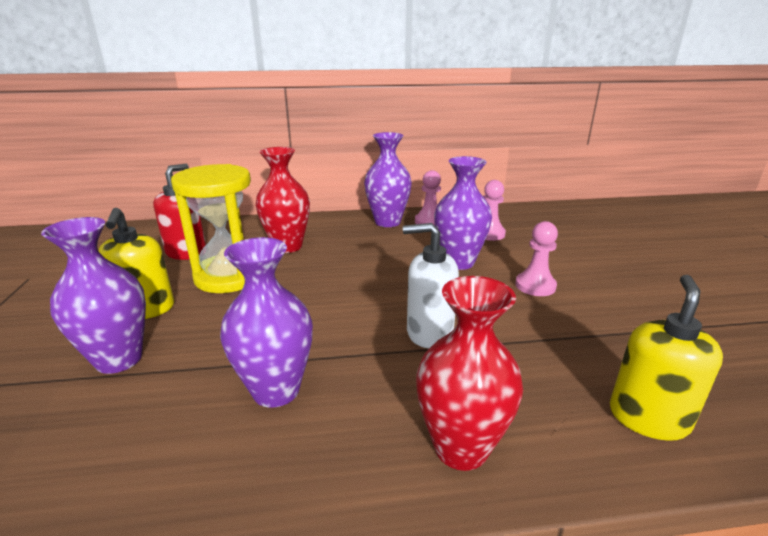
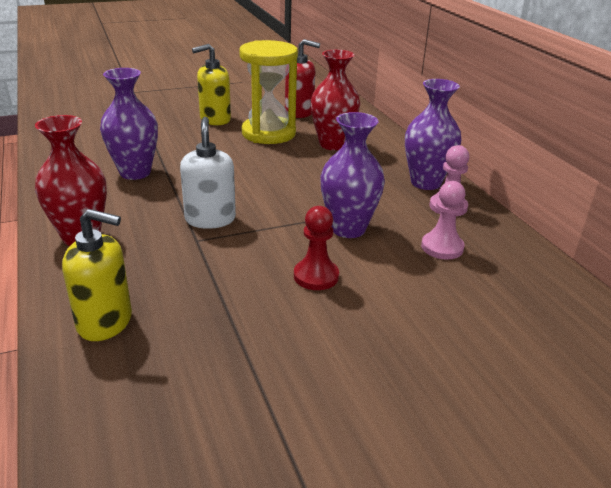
camera: 75 degrees right, 5 degrees up
(119, 359) = (161, 126): purple vase -> none
(535, 286) = (316, 276): pink pawn -> red pawn

